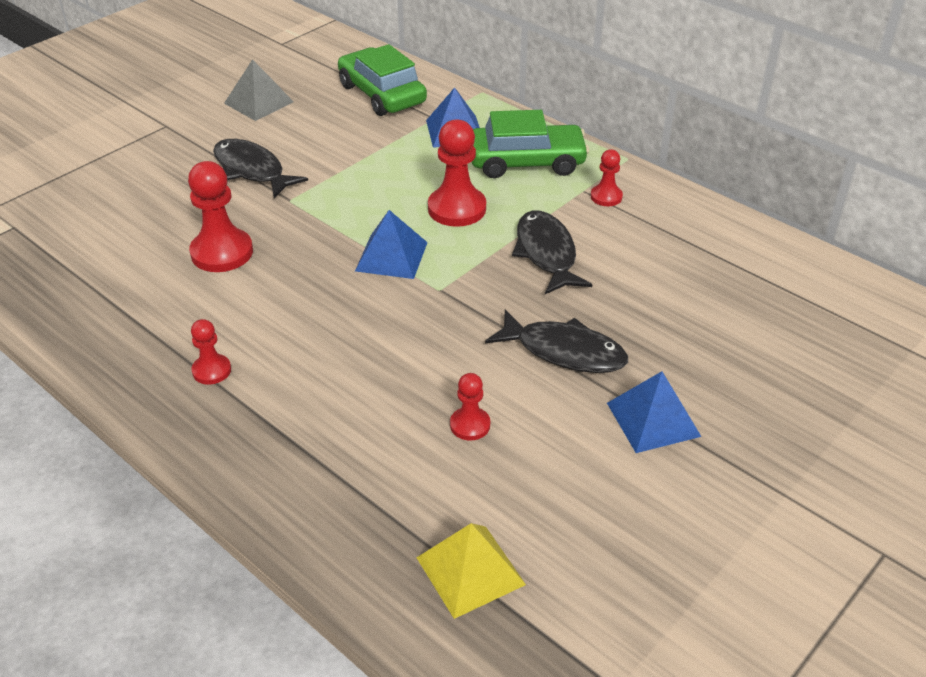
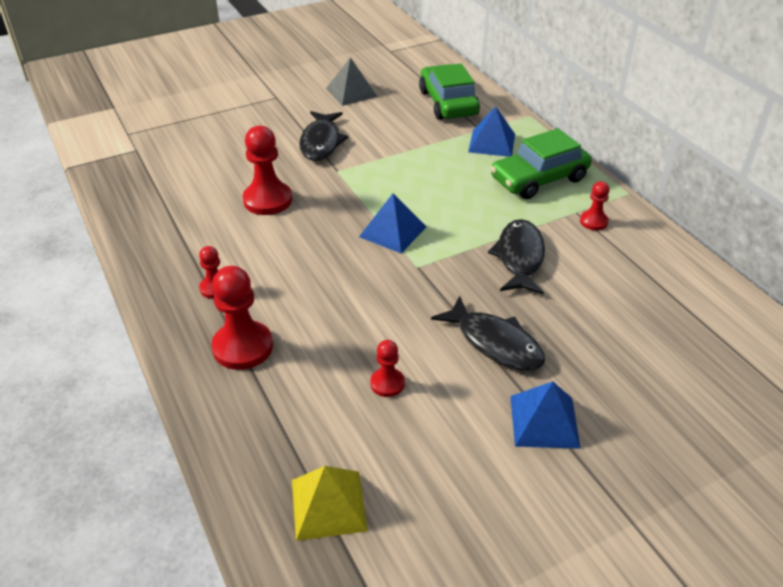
camera: 20 degrees right, 0 degrees up
(252, 170) = (321, 142): black fish -> black fish turned 150 degrees counterclockwise
(457, 209) = (463, 205): red pawn -> red pawn (243, 347)
(526, 162) = (539, 179): green car -> green car turned 135 degrees clockwise

